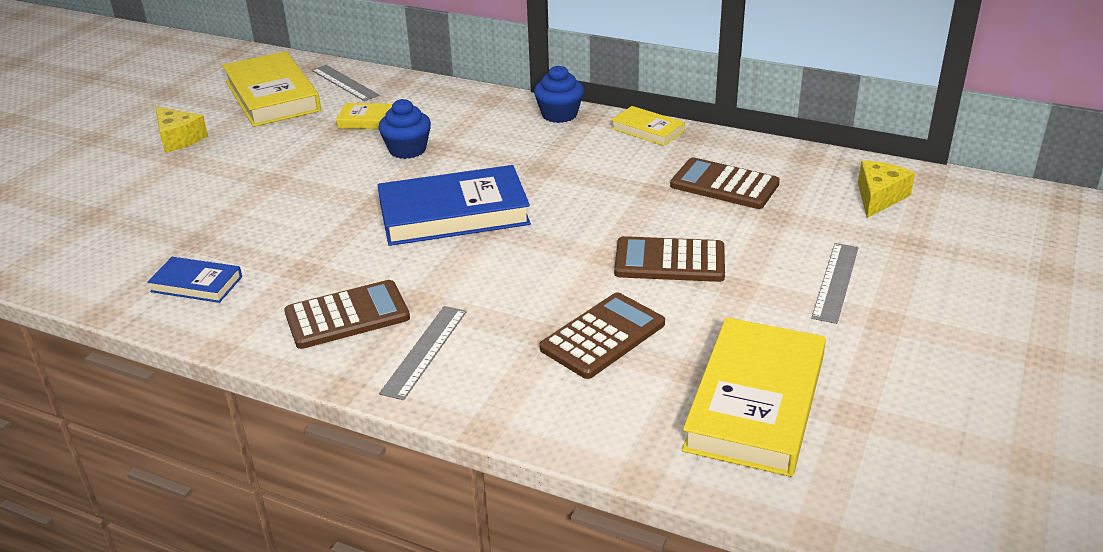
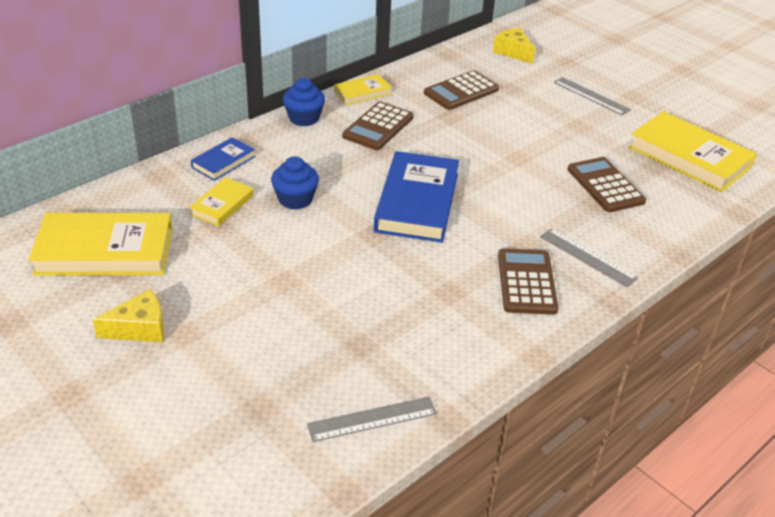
camera: 70 degrees left, 5 degrees up
(196, 284) = (434, 354): blue book -> blue book (223, 162)
(344, 83) = (125, 203): grey ruler -> grey ruler (372, 419)
(669, 261) = (537, 138): brown calculator -> brown calculator (378, 127)

